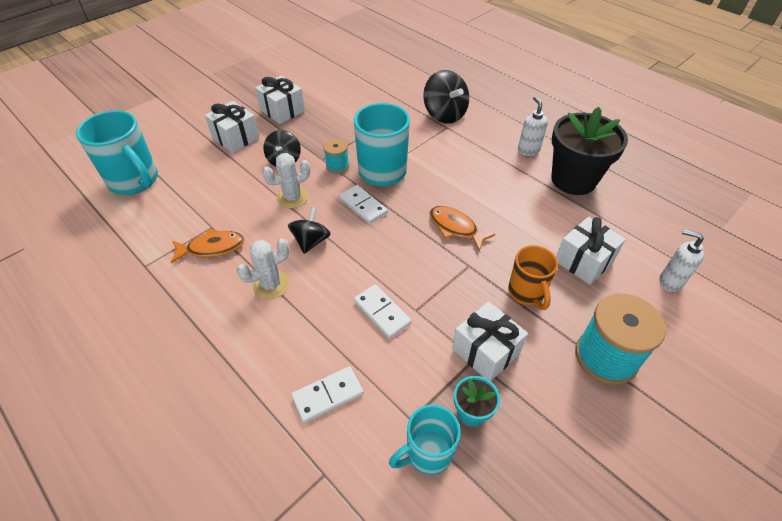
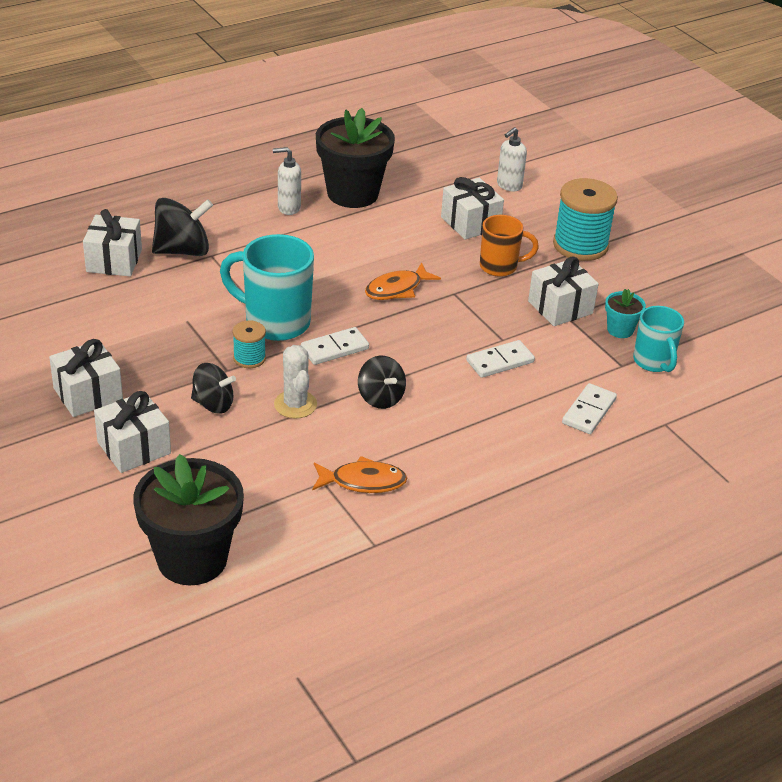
camera: 80 degrees left, 10 degrees down
(135, 181) = (192, 559): turquoise mug -> black flower pot
(212, 248) = (363, 481): orange fish -> orange fish turned 90 degrees clockwise
(271, 285) = (439, 436): white cactus -> none
(311, 241) = (380, 398): black spinning top -> black spinning top turned 150 degrees counterclockwise
(328, 395) = (588, 411): white domino -> white domino turned 45 degrees clockwise
(418, 91) = (114, 260): none -> white gift

